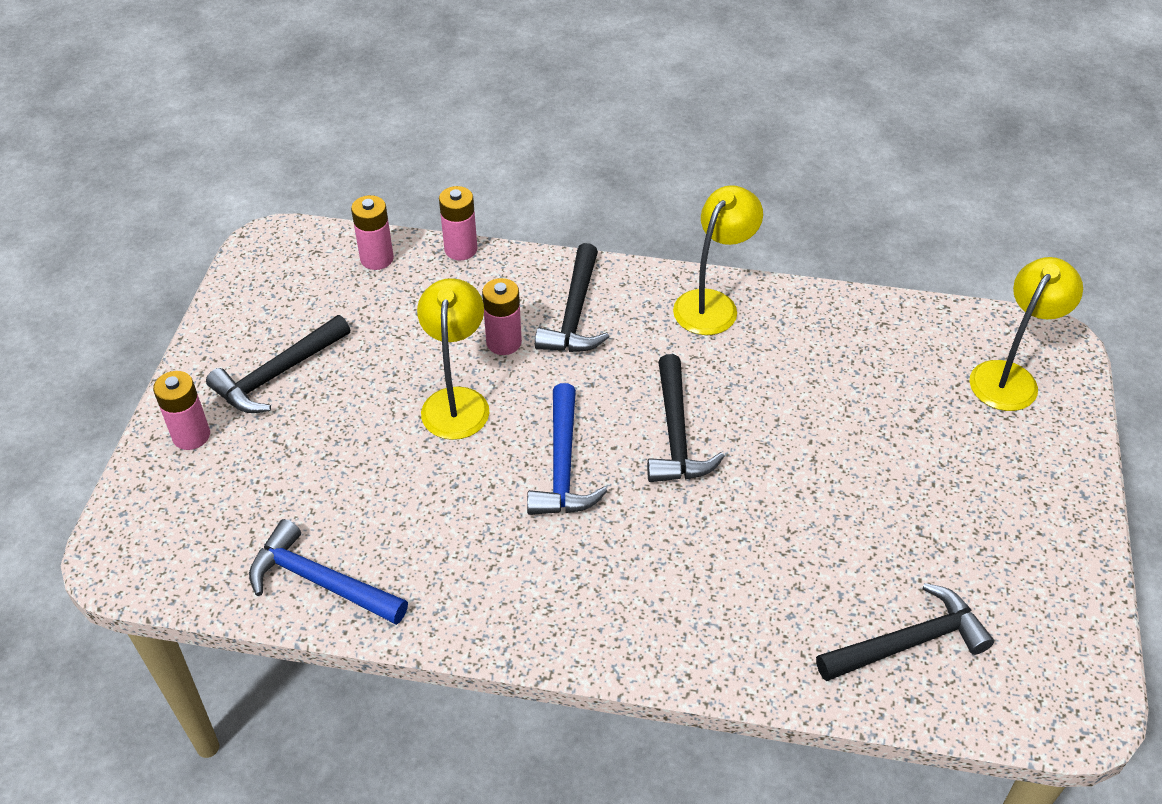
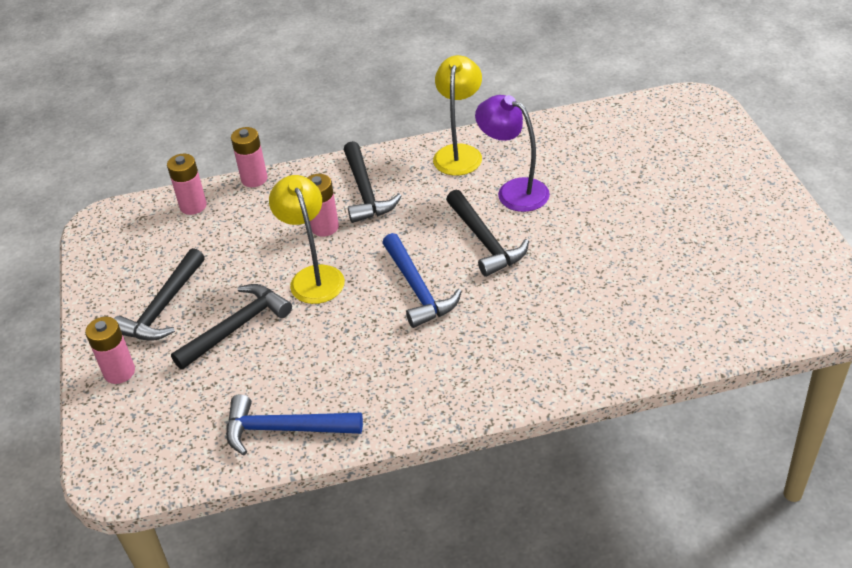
camera: 20 degrees left, 5 degrees down
(748, 380) = (514, 191): none -> purple lamp
(908, 642) = (717, 308): black hammer -> black hammer (236, 327)
(1009, 376) = (682, 130): yellow lamp -> none

